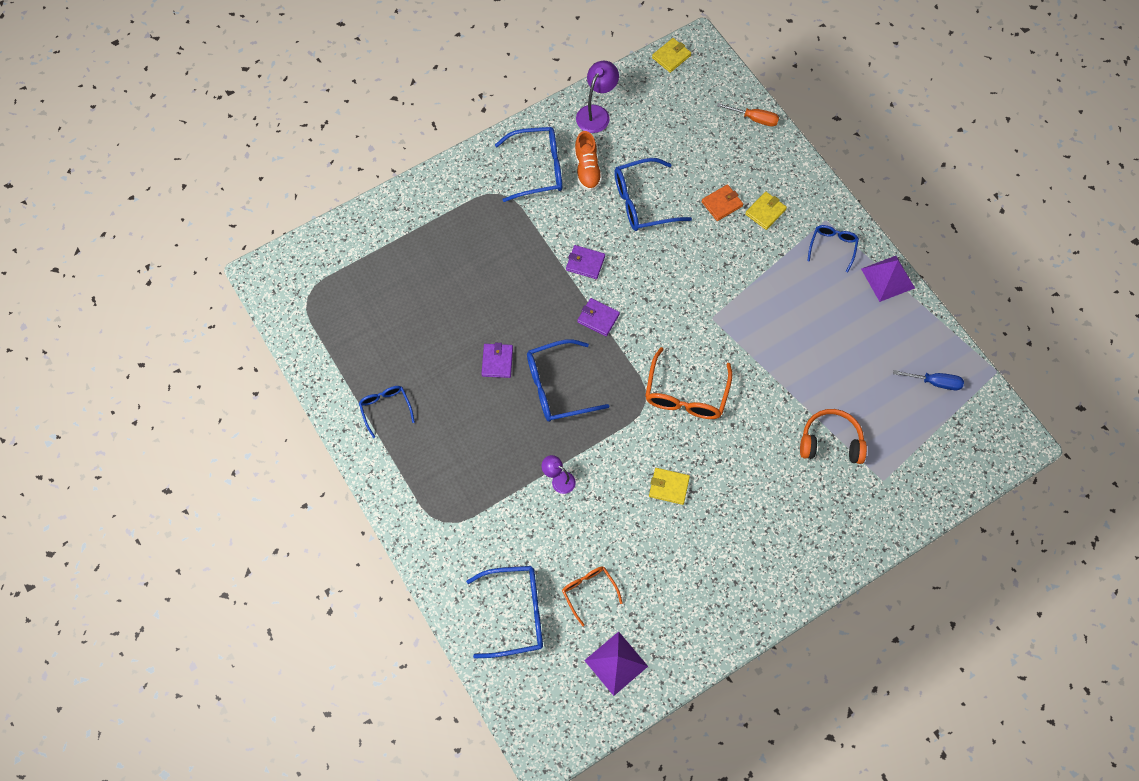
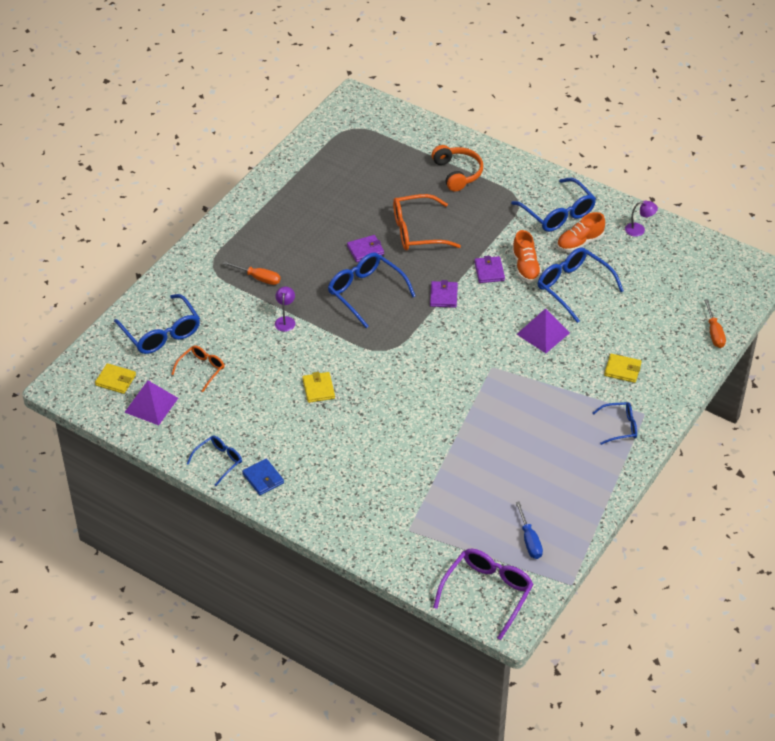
camera: 65 degrees right, 20 degrees down
(385, 408) = (286, 203): blue glasses -> blue glasses (219, 461)
(484, 481) = (259, 278): none -> orange screwdriver
(595, 229) = (525, 267): none -> orange shoe
(596, 113) = (639, 230): purple lamp -> purple lamp, size x0.61
(671, 56) = (735, 257): yellow wallet -> yellow wallet (115, 380)
(686, 394) = (408, 373): orange glasses -> orange glasses (417, 231)
(722, 204) = (609, 338): orange wallet -> none
(765, 588) = (263, 478): none -> blue wallet
(830, 442) = (423, 482): orange headphones -> orange headphones (457, 173)
(888, 278) = (615, 475): purple pyramid -> purple pyramid (543, 333)
(981, 444) = (487, 593): none -> purple glasses

